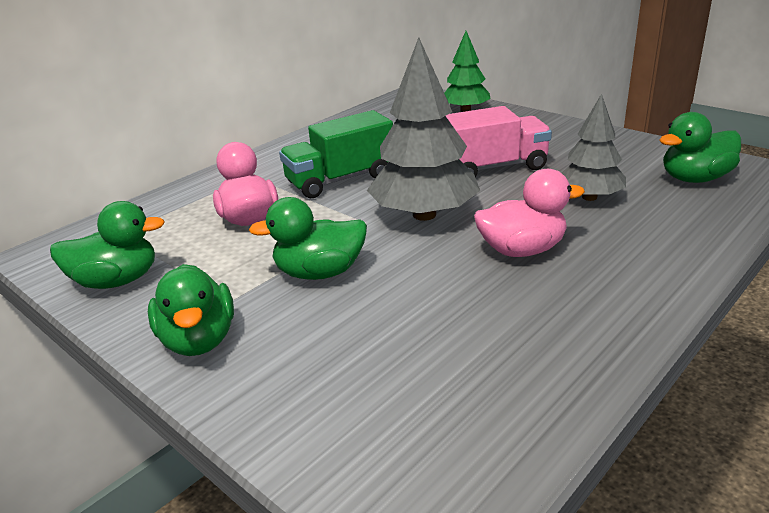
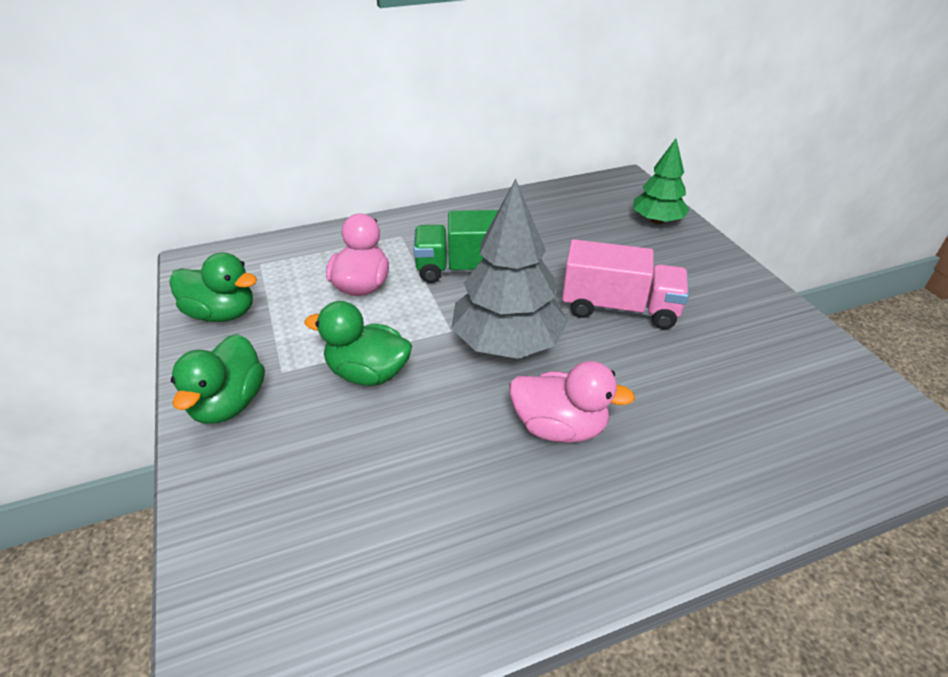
camera: 25 degrees right, 10 degrees up
(589, 197) = (685, 388): grey tree -> none
(695, 179) = (829, 411): green duck -> none

